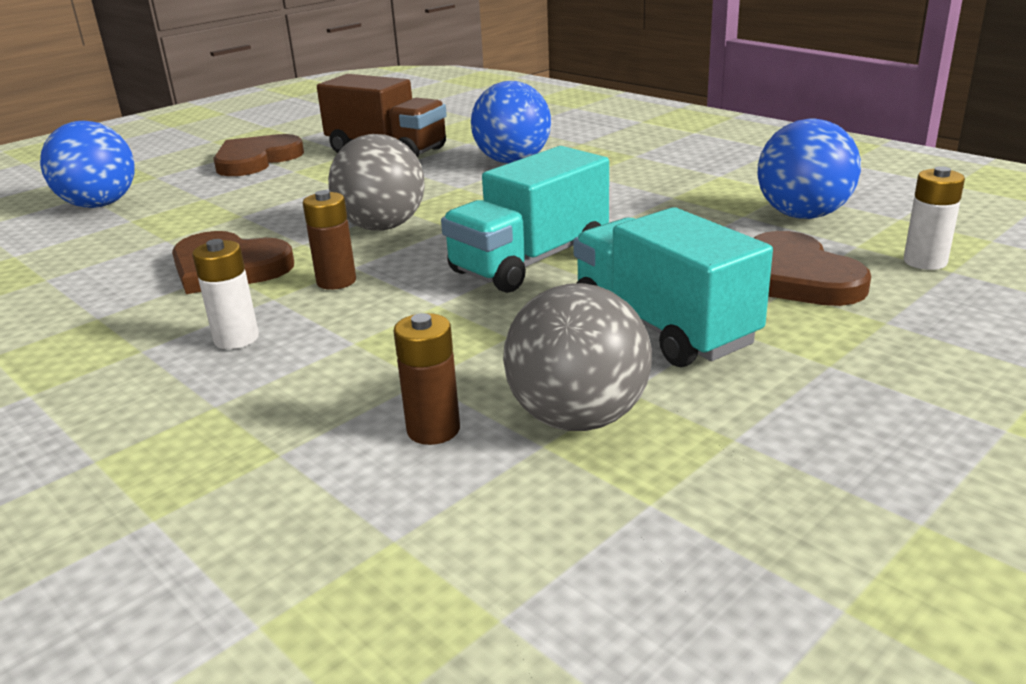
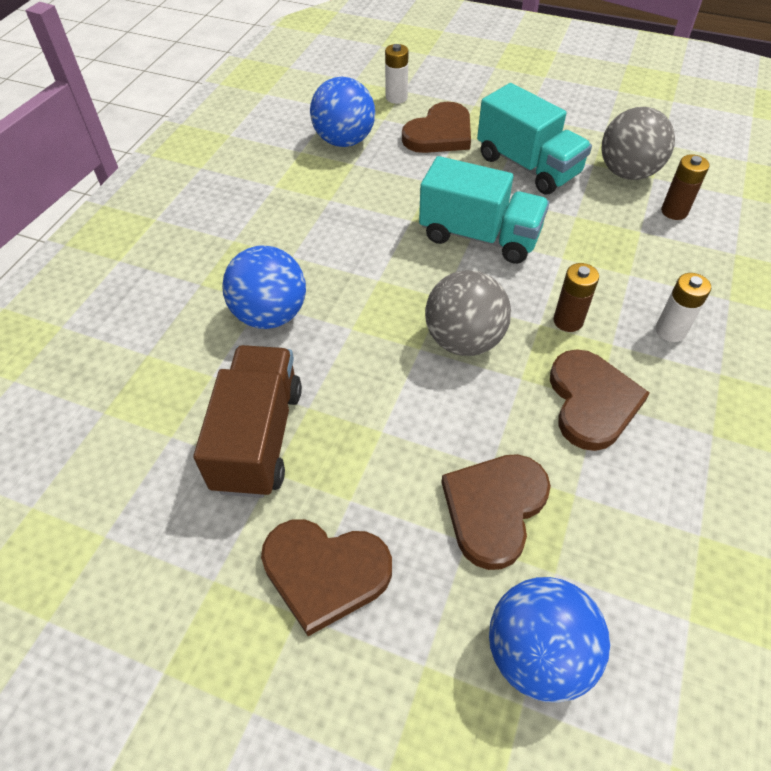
camera: 115 degrees left, 25 degrees up
(208, 210) = (494, 508): none -> brown heart
(663, 327) = (527, 166): turquoise truck -> turquoise truck turned 75 degrees counterclockwise

